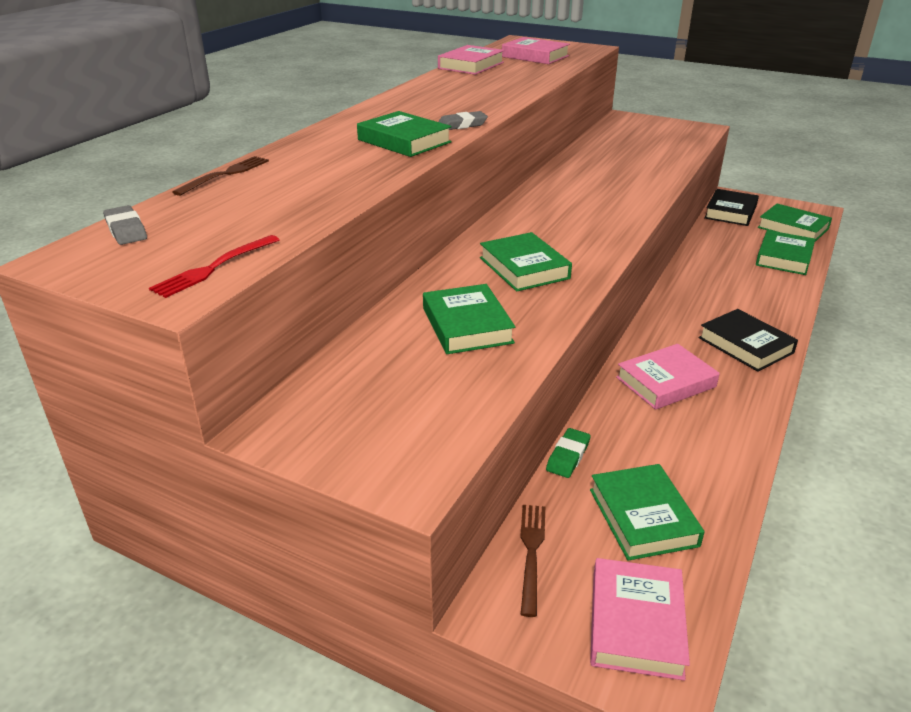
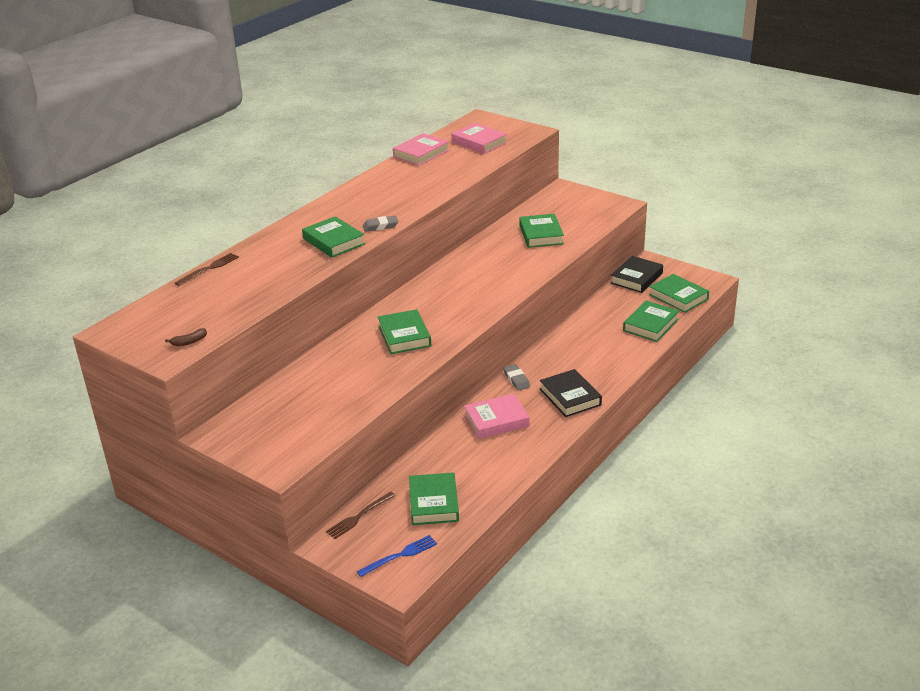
camera: 10 degrees right, 0 degrees up
(126, 230) = (145, 312): grey eraser -> grey eraser (516, 379)
(214, 268) = (189, 342): red fork -> brown banana
(467, 325) = (348, 377): green book -> green book (541, 235)
(531, 552) = (359, 516): brown fork -> brown fork turned 150 degrees counterclockwise
(568, 456) = (406, 464): green eraser -> none
(636, 623) = (400, 555): pink book -> blue fork

